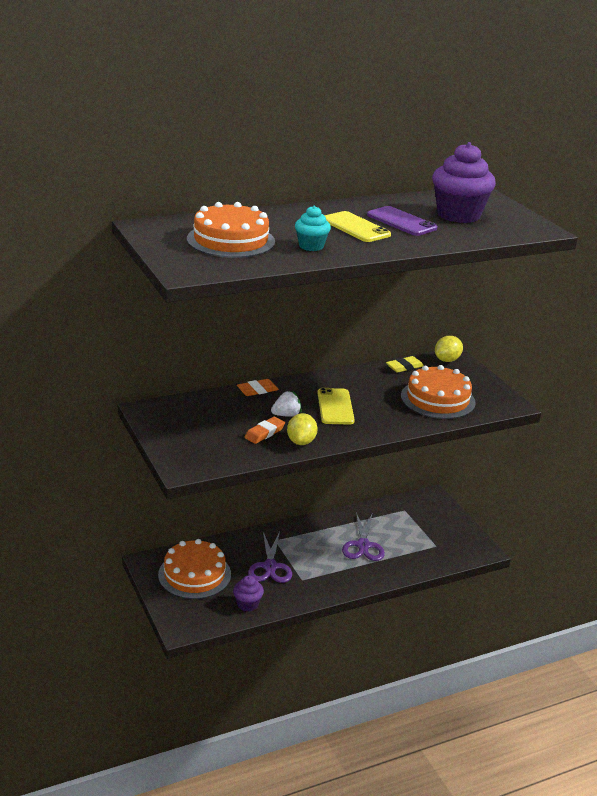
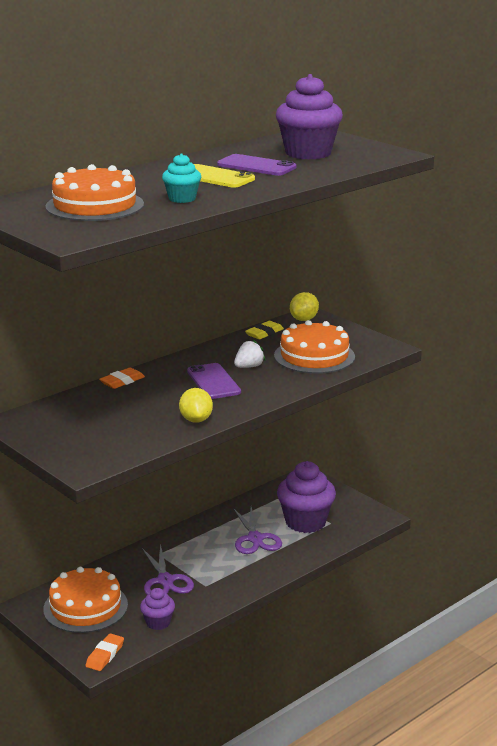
camera: 15 degrees left, 5 degrees down
(264, 433) = (152, 419): orange eraser -> orange eraser (105, 655)
(286, 415) = (166, 398): white strawberry -> white strawberry (249, 367)
(335, 407) = (213, 382): yellow phone -> purple phone
(414, 540) = (305, 522): none -> purple cupcake

